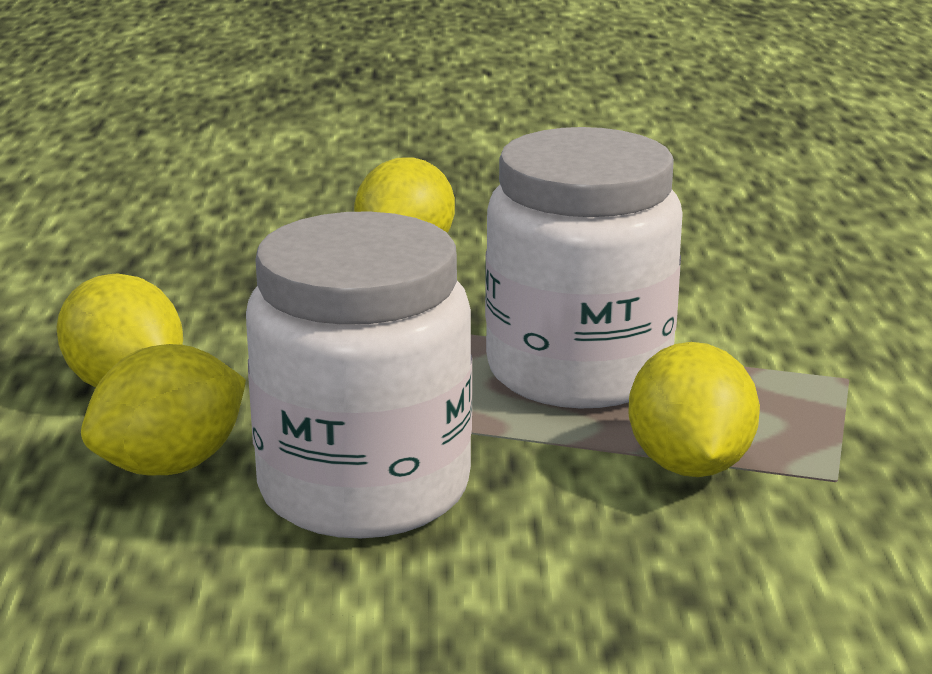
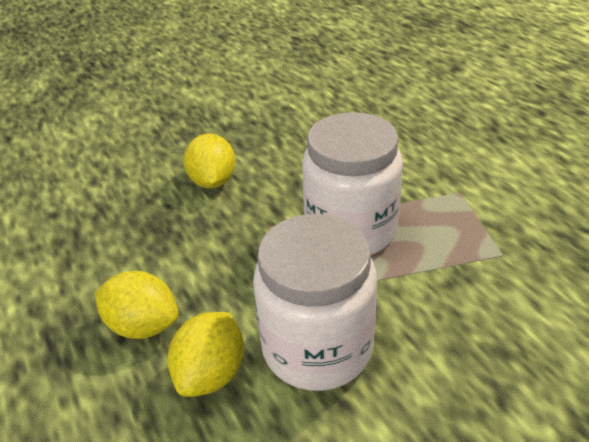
camera: 25 degrees left, 15 degrees up
(689, 465) = (441, 271): yellow lemon -> none

